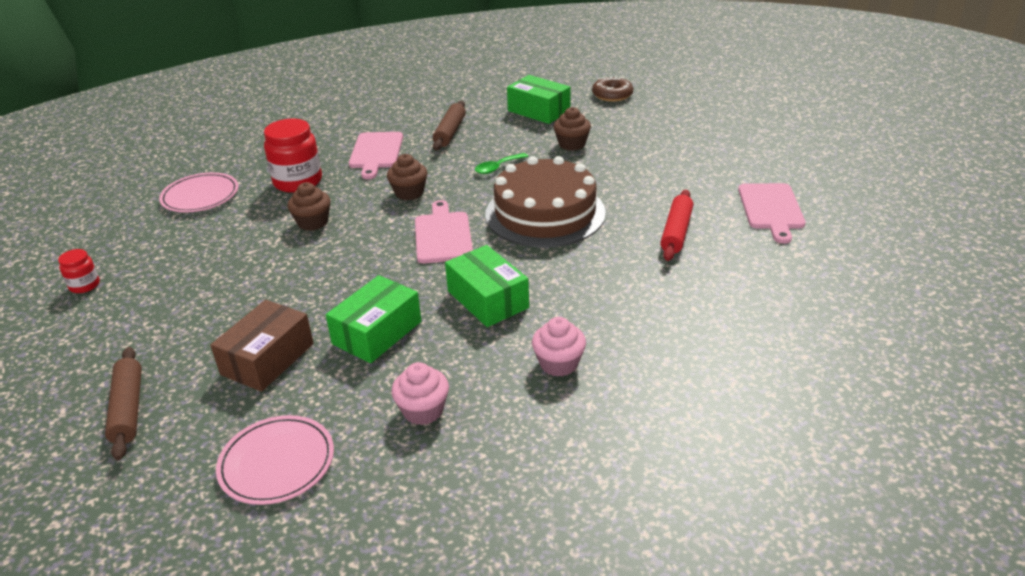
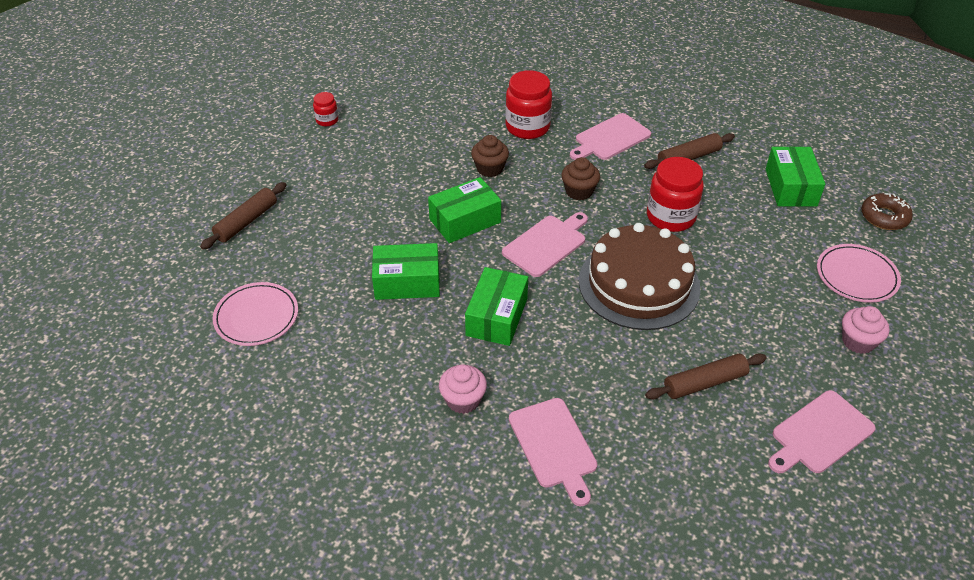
camera: 50 degrees right, 10 degrees up
(200, 196) = (460, 96): pink plate -> pink plate (856, 276)
(267, 359) = (336, 248): brown box -> none
(353, 264) = (465, 221): none -> green box
(423, 410) = (354, 355): pink cupcake -> pink cupcake (858, 341)
(497, 167) = (670, 217): green spoon -> red jar
(572, 144) = (762, 240): brown cupcake -> none
(663, 335) = (554, 446): none -> pink cutting board
(676, 232) = (704, 383): red rolling pin -> brown rolling pin

